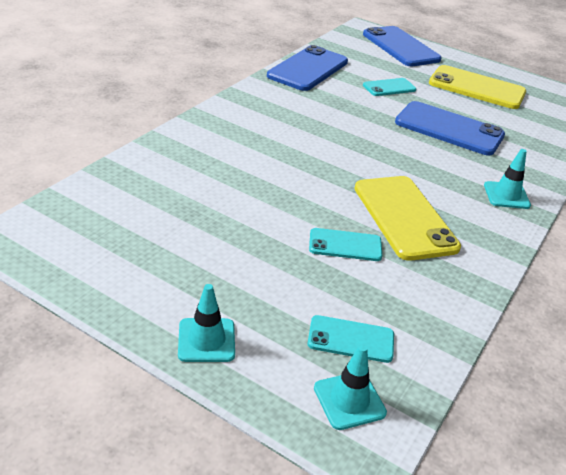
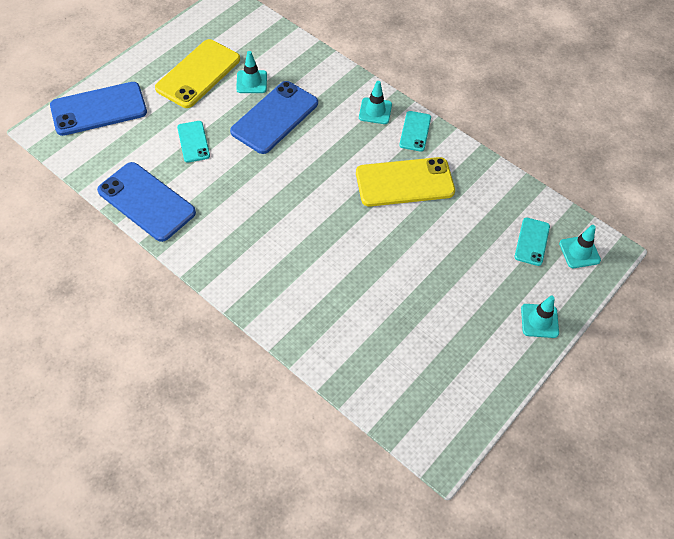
camera: 80 degrees left, 20 degrees up
(345, 245) = (439, 226): turquoise phone -> turquoise phone (415, 131)
(488, 115) = (251, 82): none -> turquoise traffic cone

